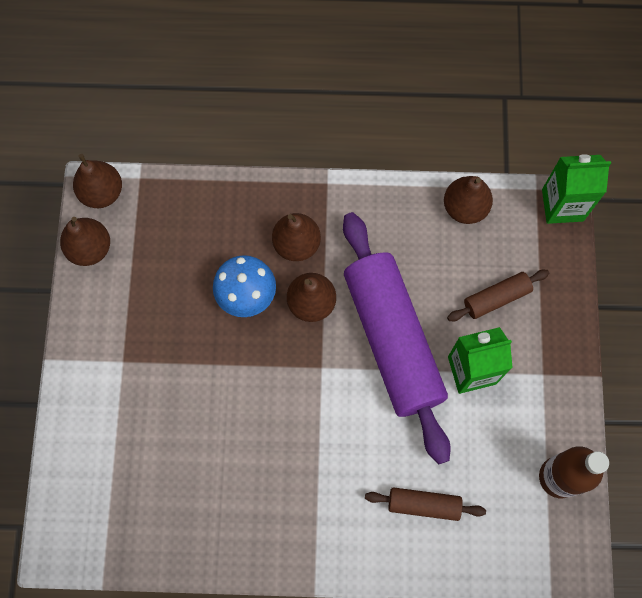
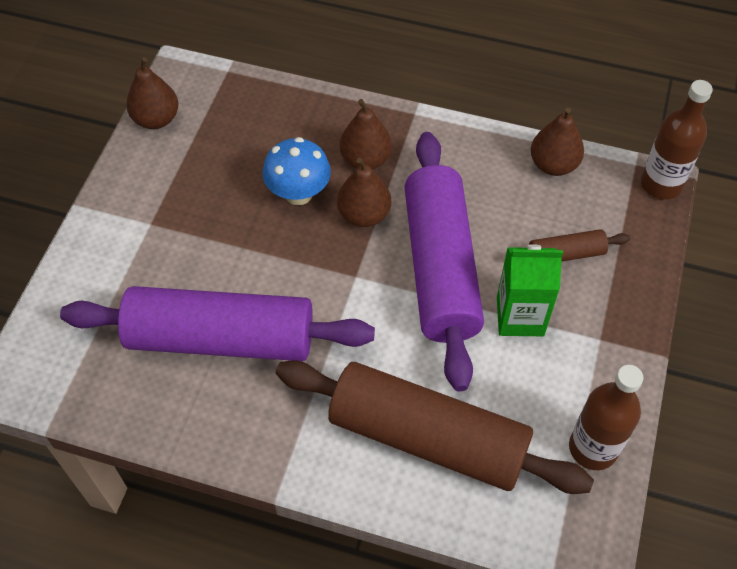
camera: 15 degrees right, 15 degrees down
(102, 193) = (186, 75): brown pear -> none
(223, 459) = (221, 338): none -> purple rolling pin
(423, 504) = (428, 437): brown rolling pin -> brown rolling pin, size x2.31
(562, 205) = (661, 184): green carton -> brown bottle

